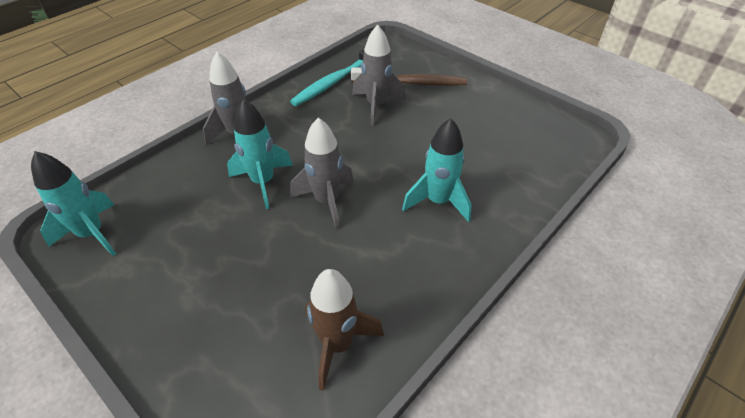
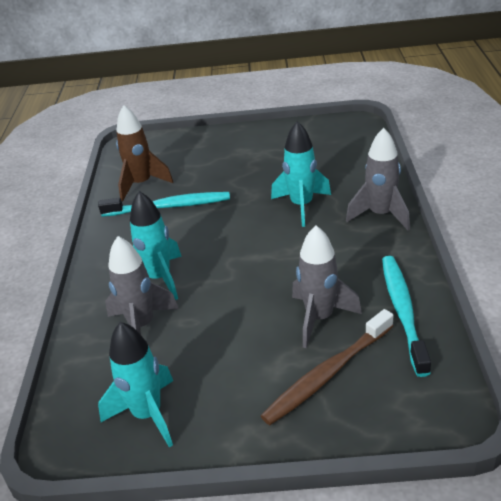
camera: 140 degrees right, 10 degrees down
(92, 234) = (342, 132): turquoise rocket -> turquoise rocket (147, 414)
(326, 201) = (241, 226): grey rocket -> grey rocket (142, 325)
(351, 277) = (169, 206): none -> turquoise toothbrush

